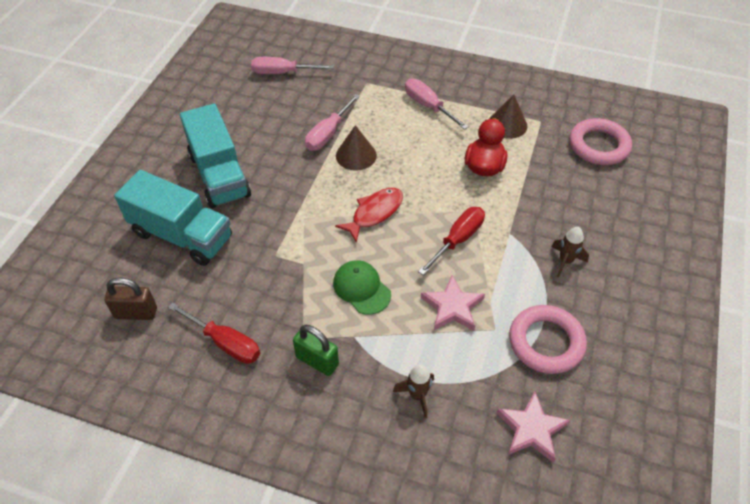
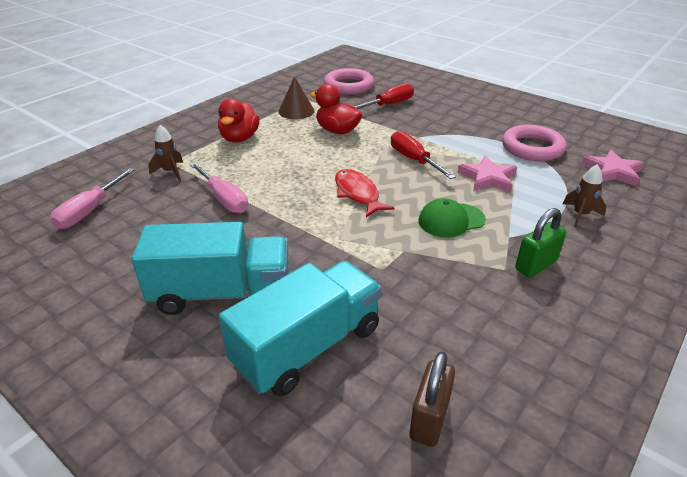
camera: 70 degrees left, 15 degrees down
(225, 342) = (499, 332): red screwdriver -> red screwdriver (389, 105)
(356, 155) = (271, 189): brown cone -> none
(428, 106) = (239, 138): pink screwdriver -> red duck
(565, 261) = (456, 123): brown rocket -> brown rocket (170, 172)

